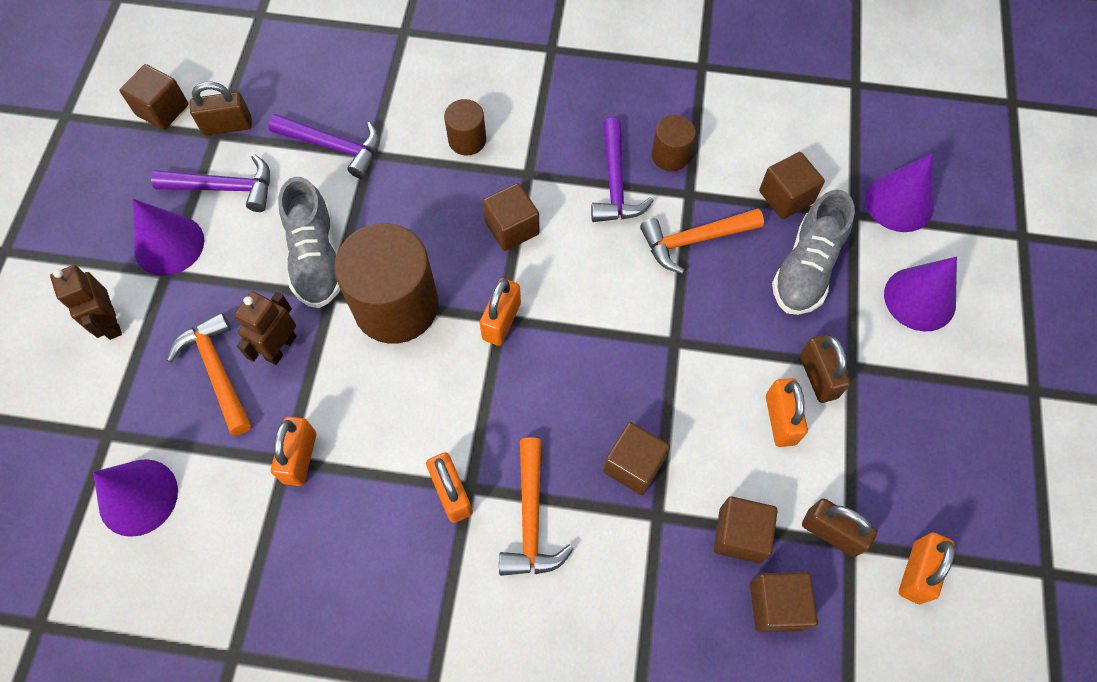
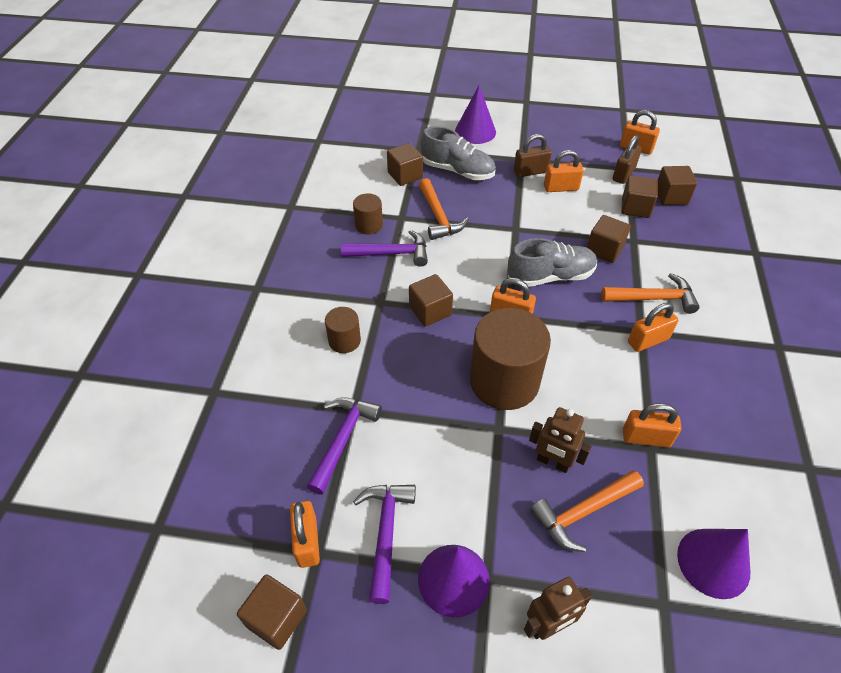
camera: 90 degrees left, 15 degrees down
(227, 126) = (307, 542): brown padlock -> orange padlock
(316, 258) = (463, 443): grey shoe -> grey shoe (550, 276)
(899, 202) = (410, 132): purple cone -> none

